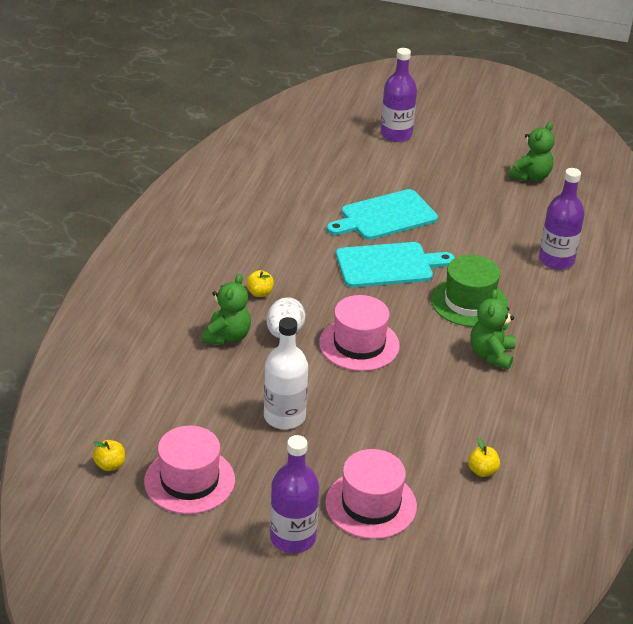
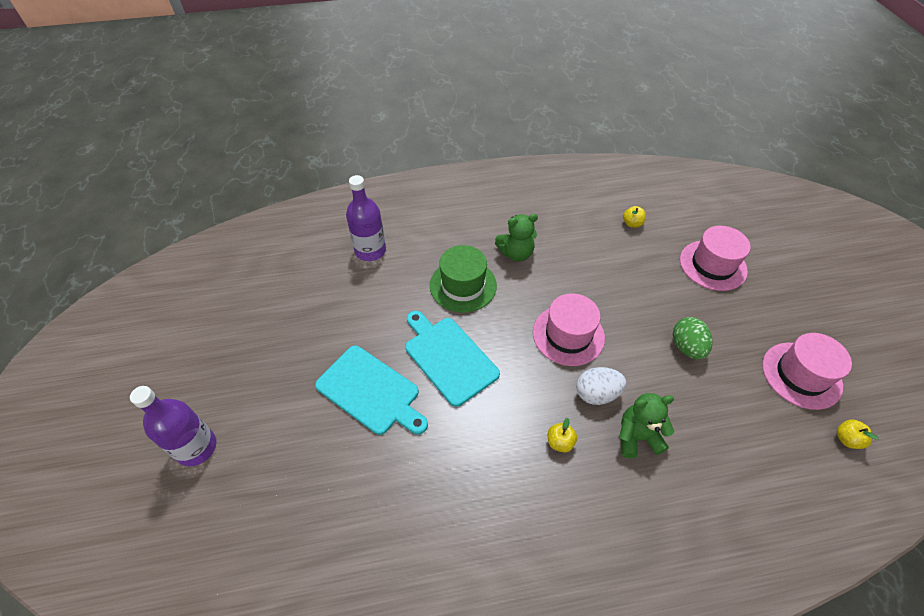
camera: 115 degrees left, 15 degrees up
(284, 417) = (686, 347): white bottle -> green egg
(293, 538) = (779, 292): purple bottle -> none
(530, 176) = (242, 303): green teddy bear -> none

